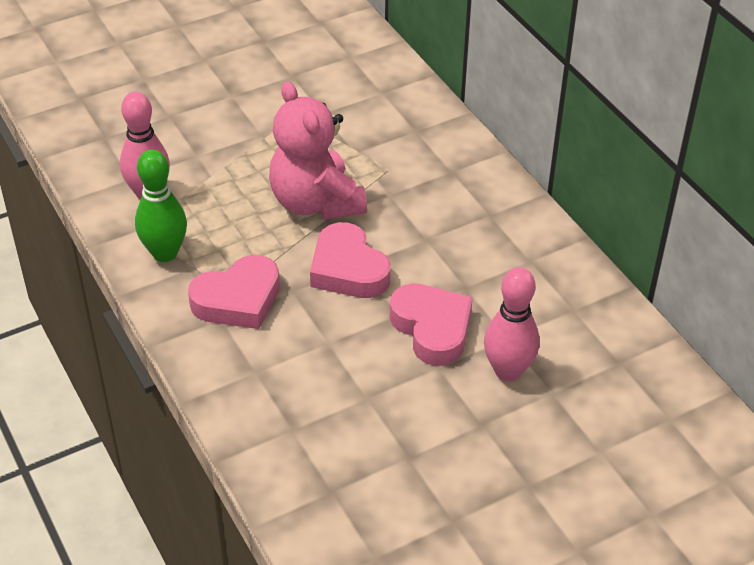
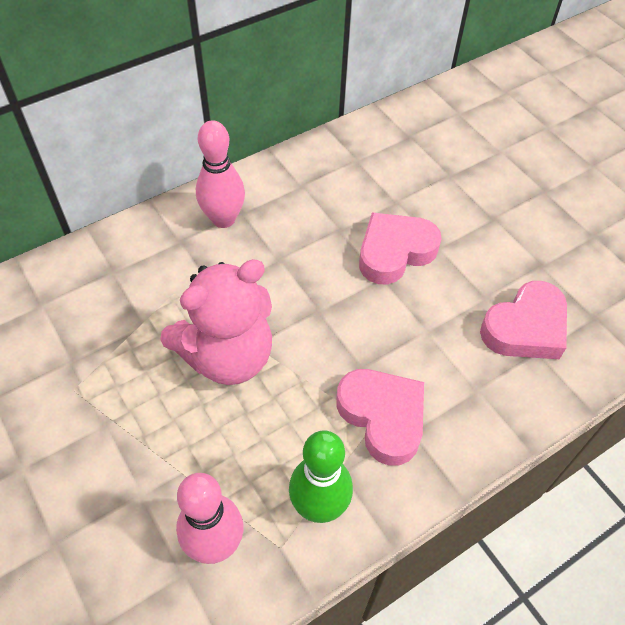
camera: 95 degrees left, 10 degrees up
(348, 269) = (327, 320): pink heart -> pink heart (525, 328)
(508, 371) = (433, 201): pink bowling pin -> pink bowling pin (223, 219)

